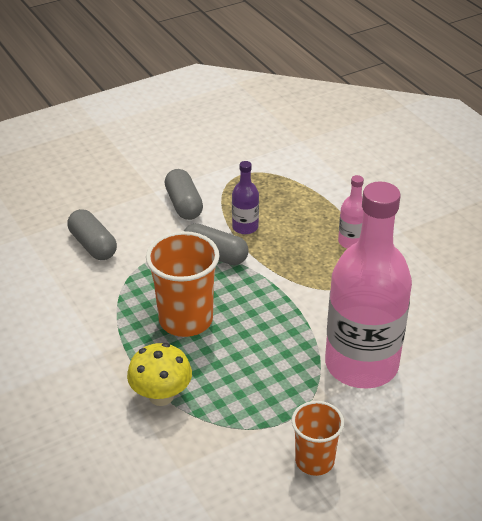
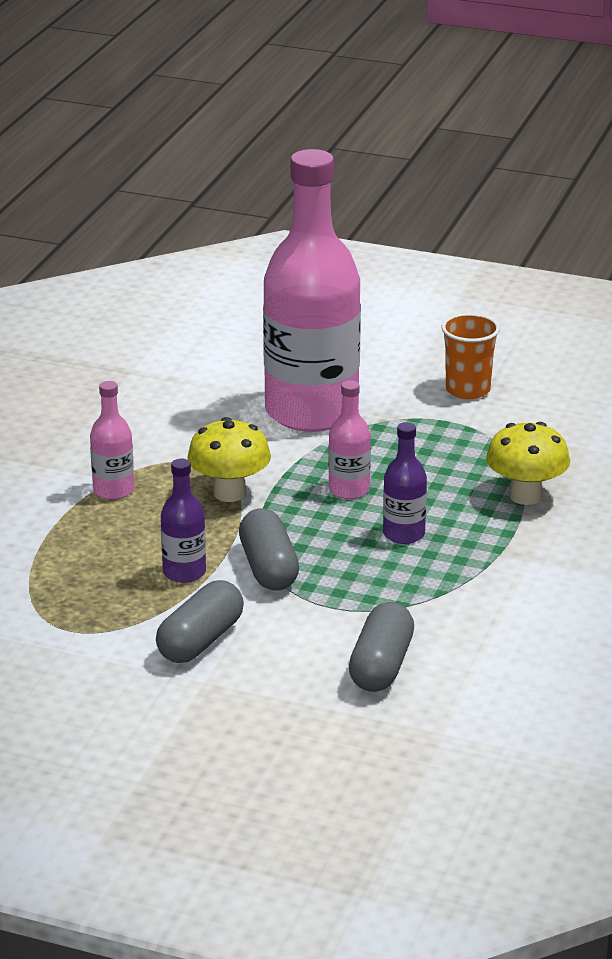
camera: 130 degrees left, 10 degrees down
(185, 320) = (403, 534): orange cup -> purple bottle
(254, 326) = (349, 490): none -> pink bottle
(302, 280) = (229, 493): none -> yellow mushroom

